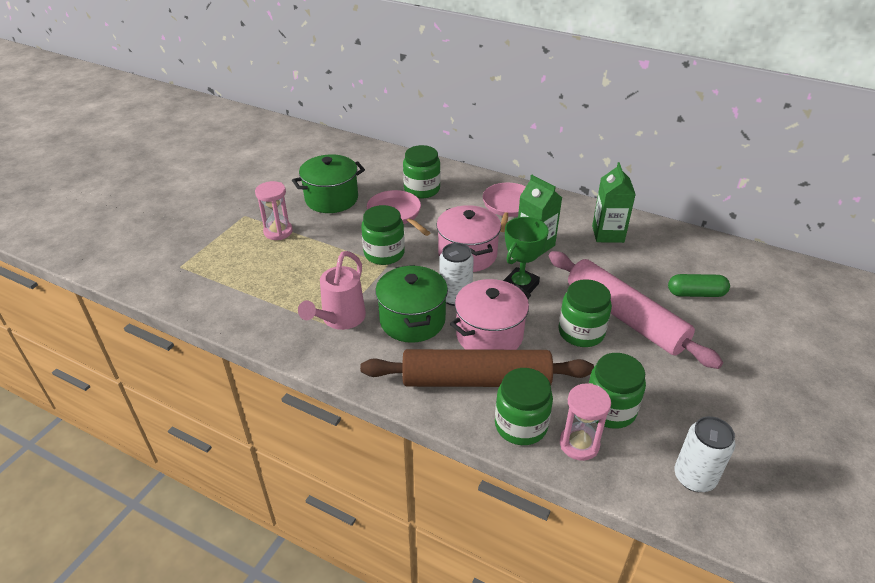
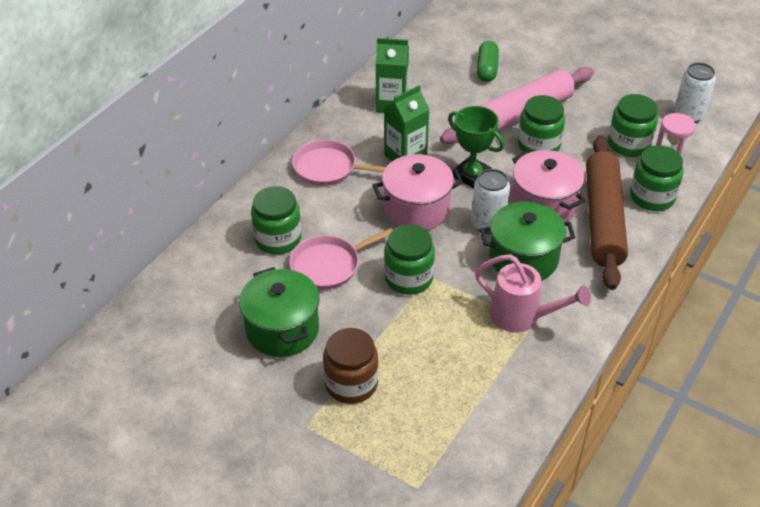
camera: 85 degrees left, 5 degrees up
(278, 232) = (351, 384): pink hourglass -> brown jar

